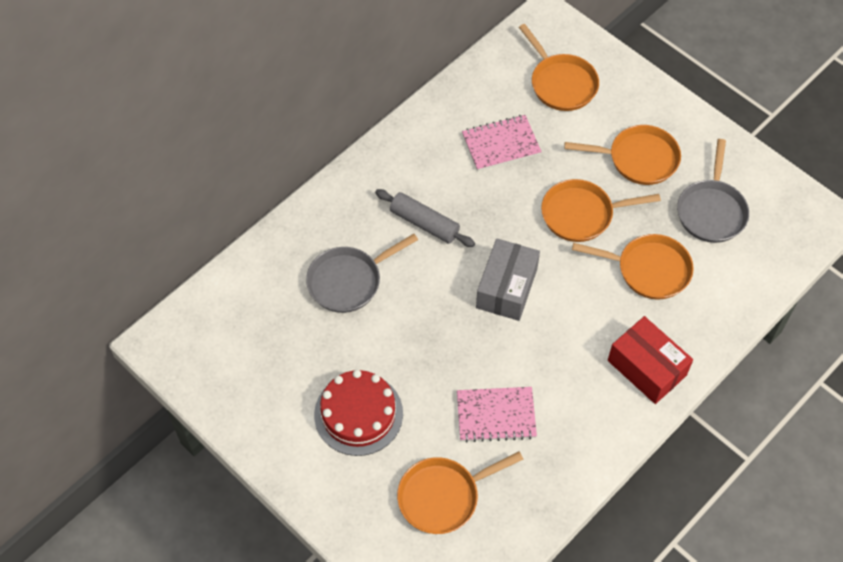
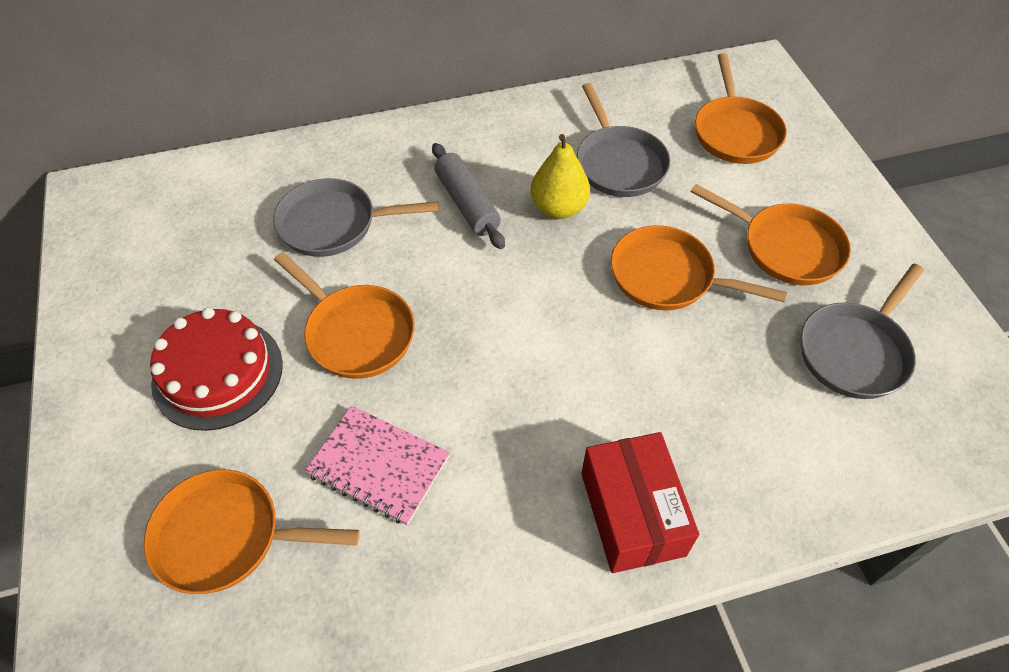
camera: 30 degrees right, 5 degrees down
(485, 198) = (558, 208): none -> yellow pear
(501, 144) = (618, 163): pink notebook -> grey pan
(506, 288) = (511, 317): grey box -> none
(648, 269) = (717, 383): orange pan -> orange pan (356, 332)

